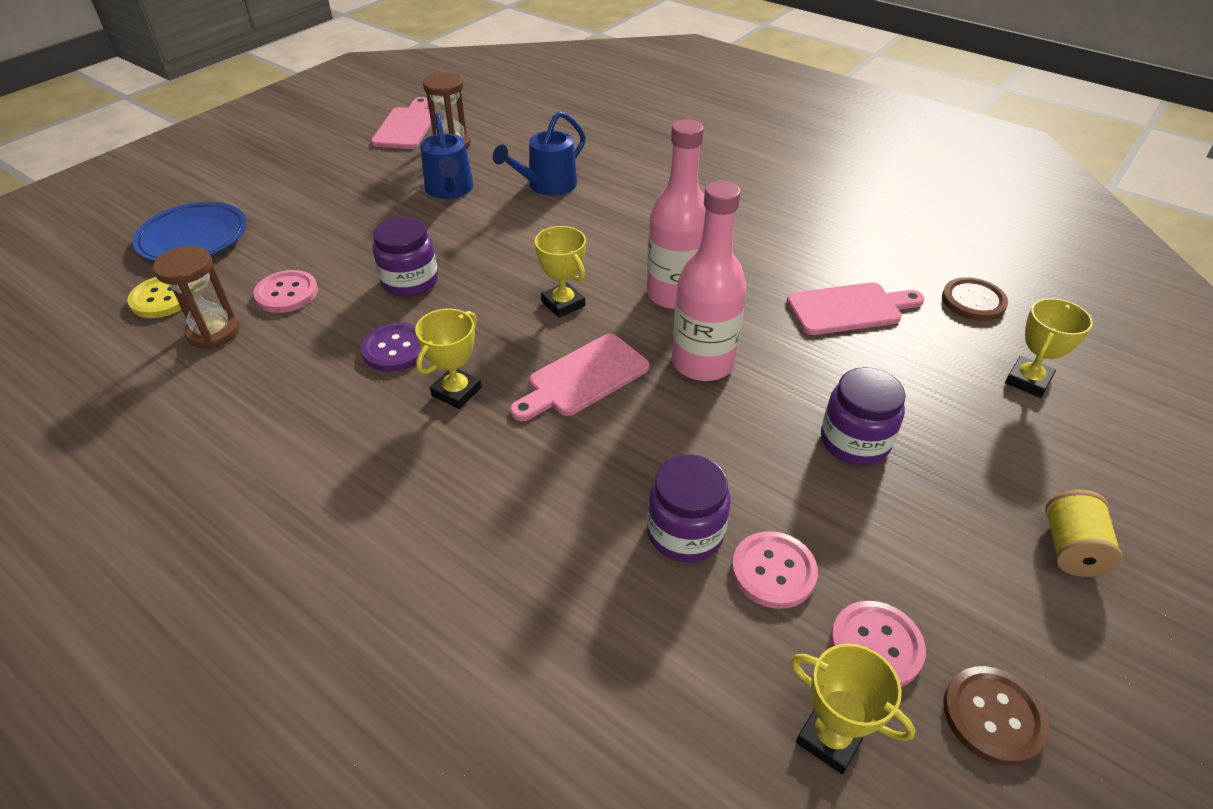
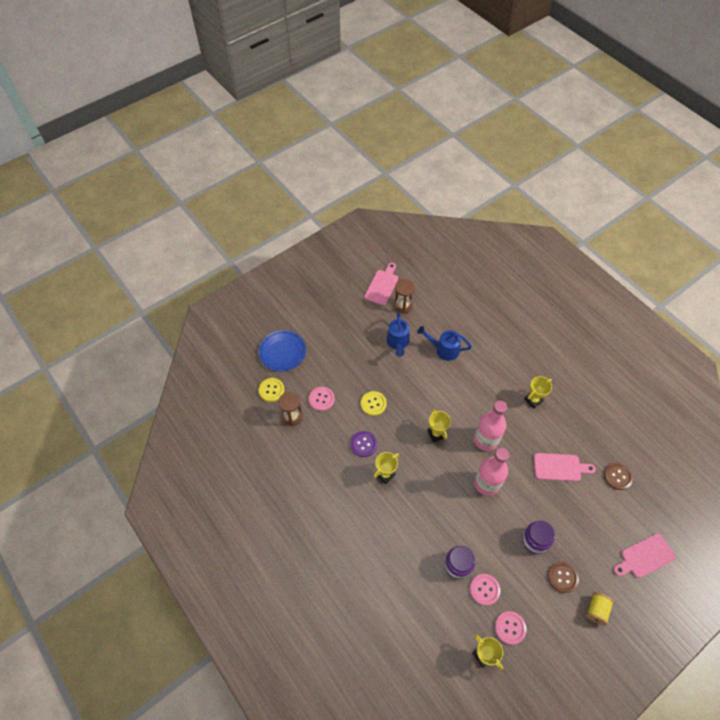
camera: 15 degrees right, 15 degrees up
(410, 281) = (373, 404): purple jar -> yellow button
(547, 185) = (444, 349): blue watering can -> blue watering can turned 45 degrees clockwise
(583, 378) = (436, 479): pink cutting board -> pink cutting board (645, 557)
(993, 716) = (538, 663): brown button -> brown button (562, 577)
(1027, 381) = (620, 528): yellow trophy -> yellow trophy (533, 400)

